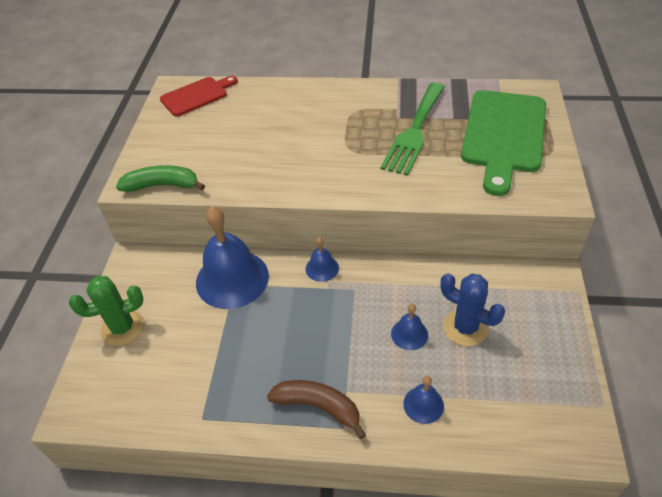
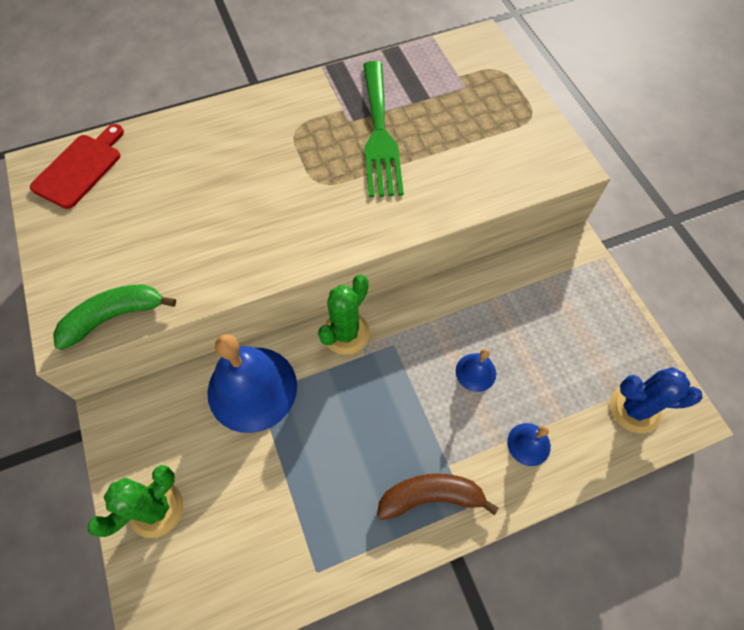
camera: 30 degrees left, 15 degrees up
(322, 268) = (346, 333): blue bell -> green cactus
(465, 327) = (524, 341): blue cactus -> blue cactus (634, 409)
(503, 135) = (475, 108): green cutting board -> none

